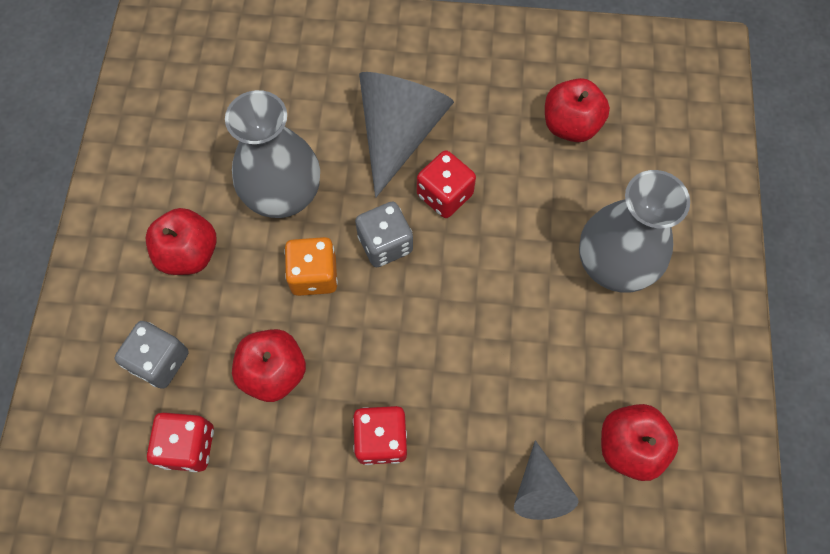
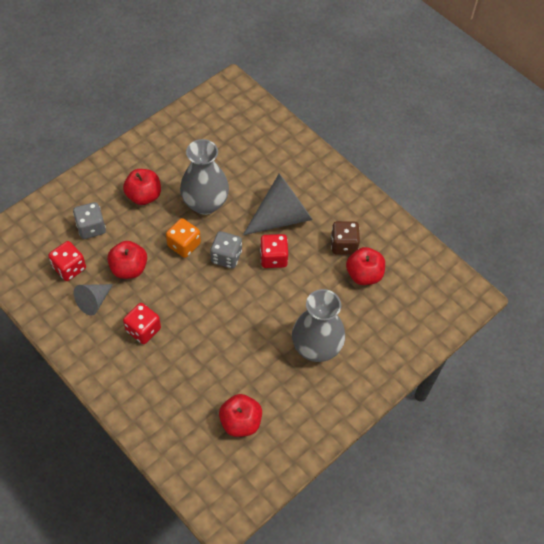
camera: 40 degrees right, 10 degrees down
(509, 107) = (343, 245): none -> brown dice
(539, 490) = (185, 404): grey cone -> grey cone (94, 301)

